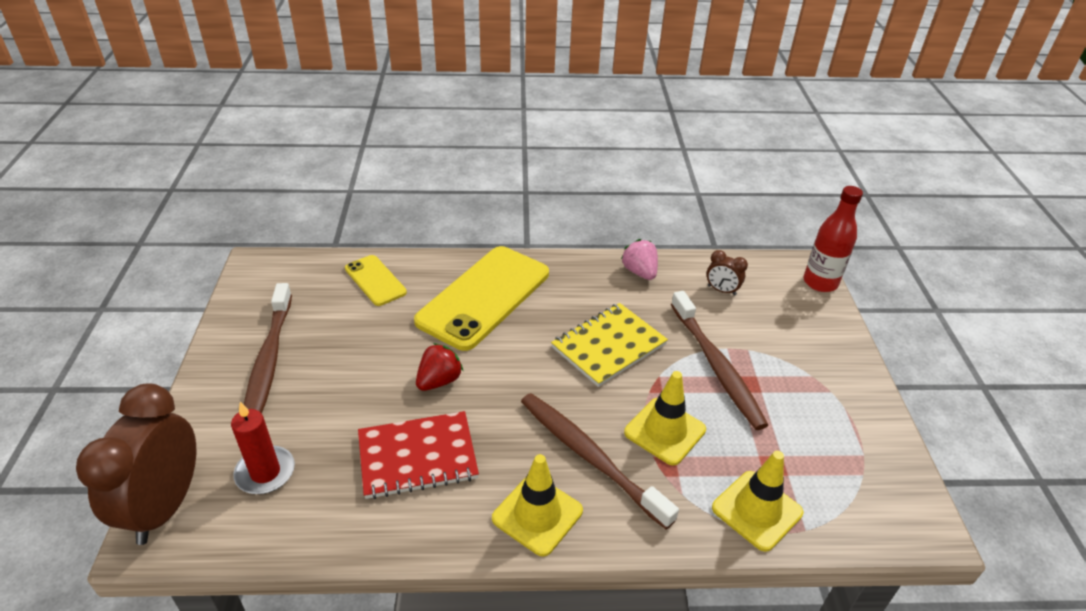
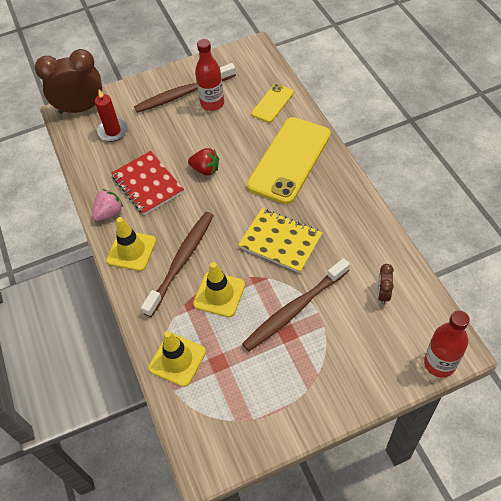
camera: 75 degrees right, 15 degrees up
(319, 336) = (212, 103): none -> red bottle
(484, 297) = (289, 160): yellow phone -> yellow phone turned 75 degrees counterclockwise
(639, 272) = (371, 236): pink strawberry -> pink strawberry (109, 213)

